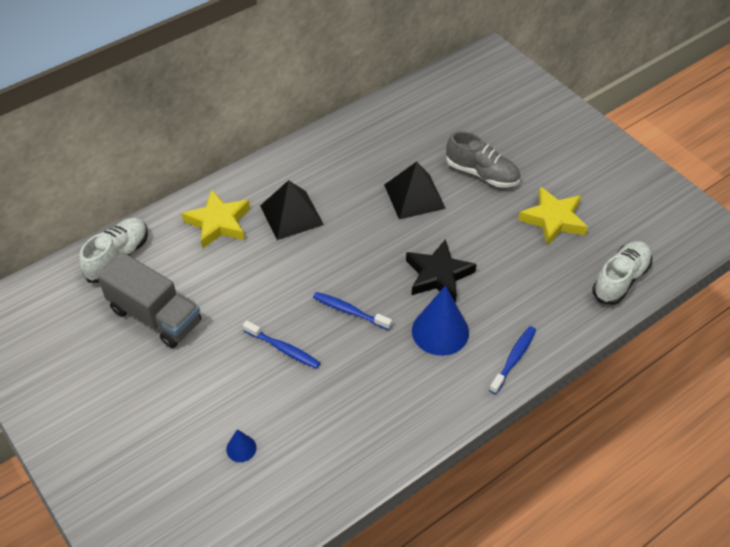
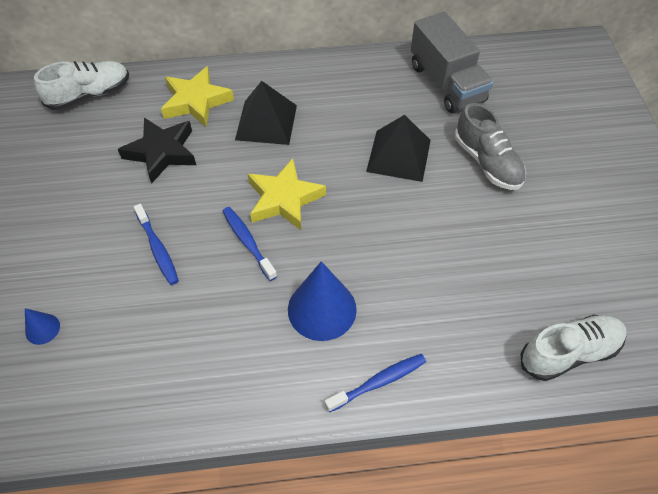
camera: 30 degrees right, 5 degrees up
(155, 316) = (75, 162): grey truck -> grey truck (446, 83)
(438, 275) = (364, 247): black star -> black star (161, 152)
(553, 219) = (534, 246): yellow star -> yellow star (284, 199)

